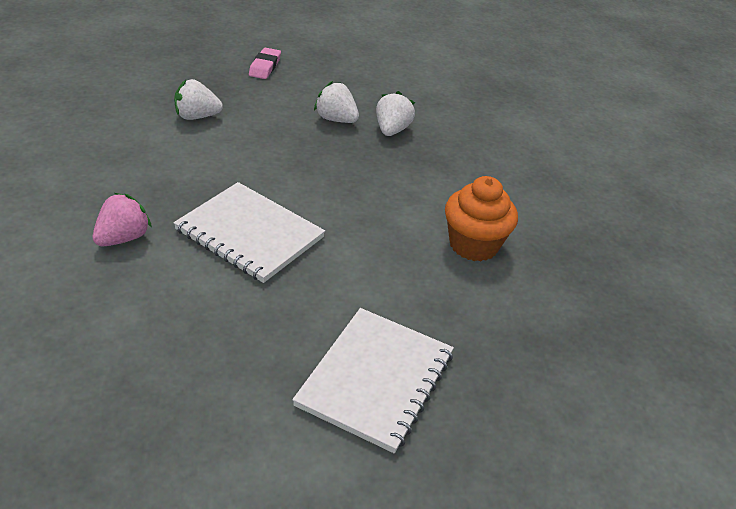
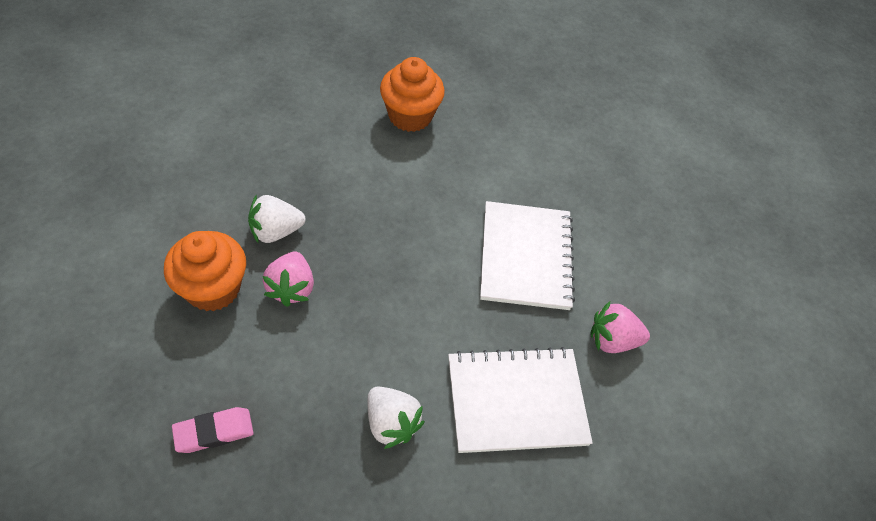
camera: 125 degrees left, 15 degrees up
(336, 119) = (291, 288): white strawberry -> pink strawberry
(364, 94) = (213, 288): none -> orange cupcake
(375, 379) = (584, 122): white notebook -> white notebook (516, 401)

